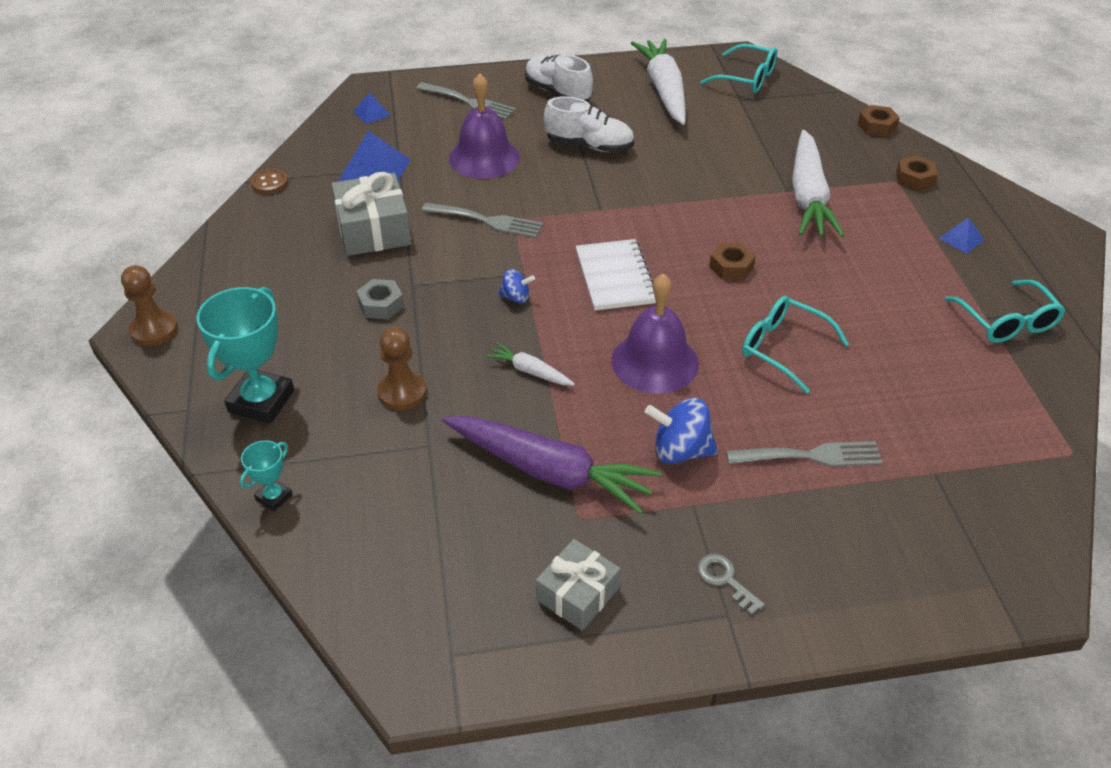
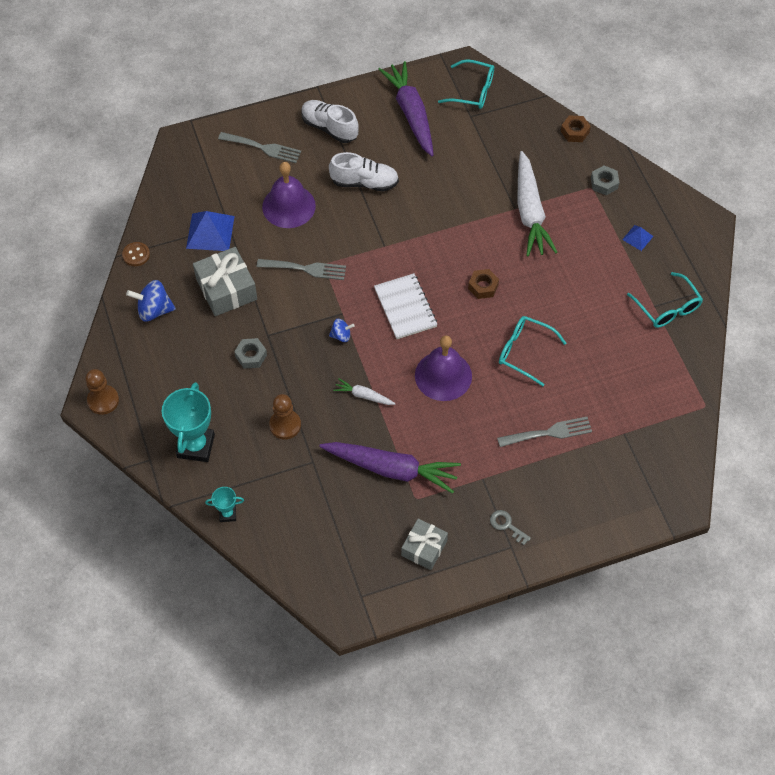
camera: 10 degrees left, 15 degrees up
(274, 497) = (227, 514): turquoise trophy -> turquoise trophy turned 60 degrees clockwise
(372, 113) = (191, 170): blue pyramid -> none
(664, 90) = (411, 114): white carrot -> purple carrot
(680, 451) = (469, 441): blue spinning top -> blue spinning top (154, 310)
(914, 179) = (604, 183): brown nut -> grey nut

